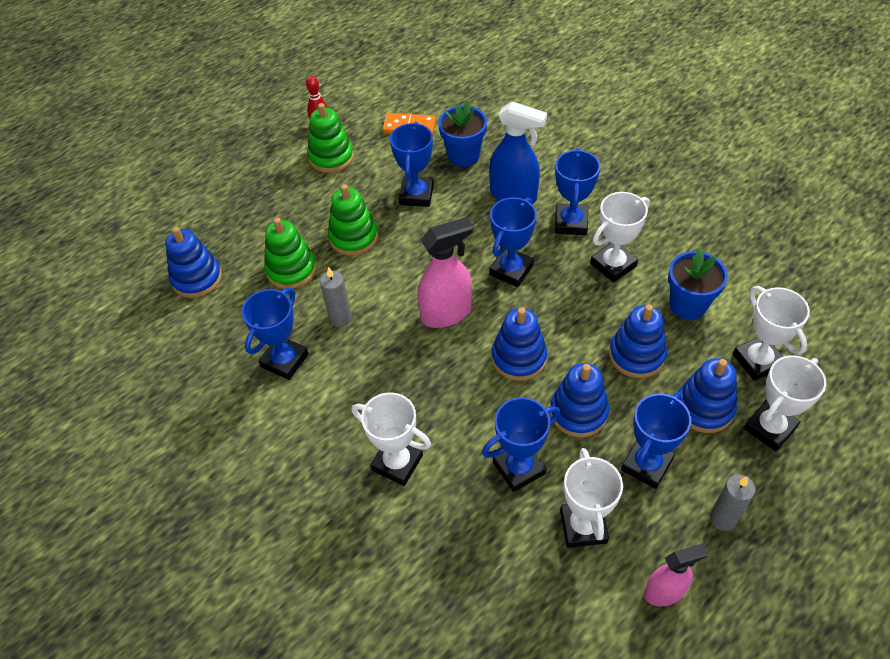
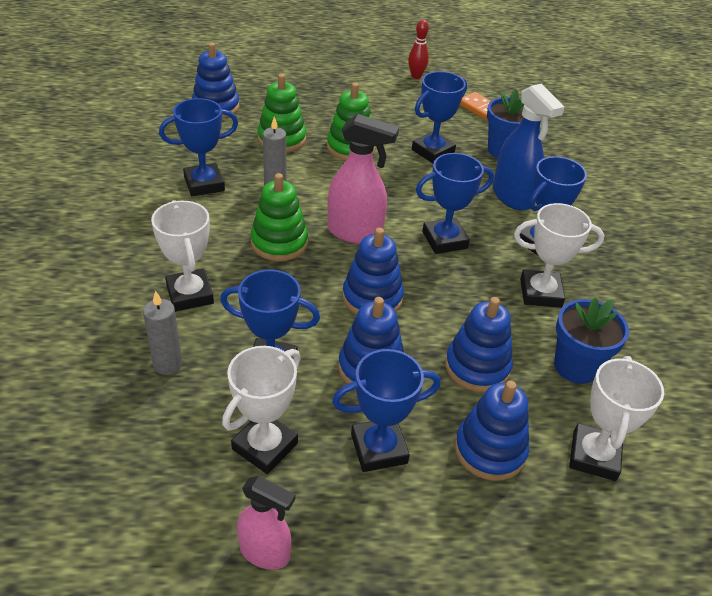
camera: 35 degrees right, 10 degrees down
(331, 157) = (399, 96): green stacking toy -> green stacking toy (279, 243)
(723, 518) = (394, 546): grey candle -> grey candle (168, 364)
(770, 428) = (537, 516): white trophy -> none

